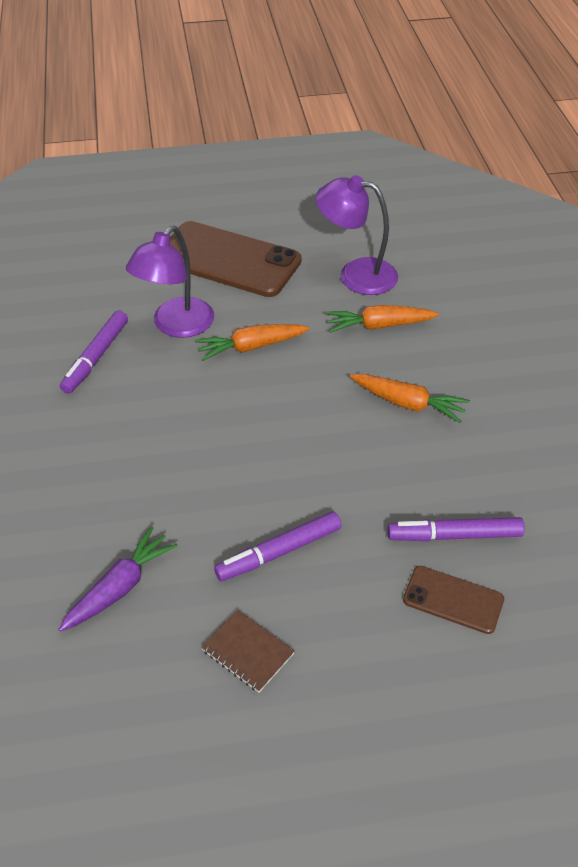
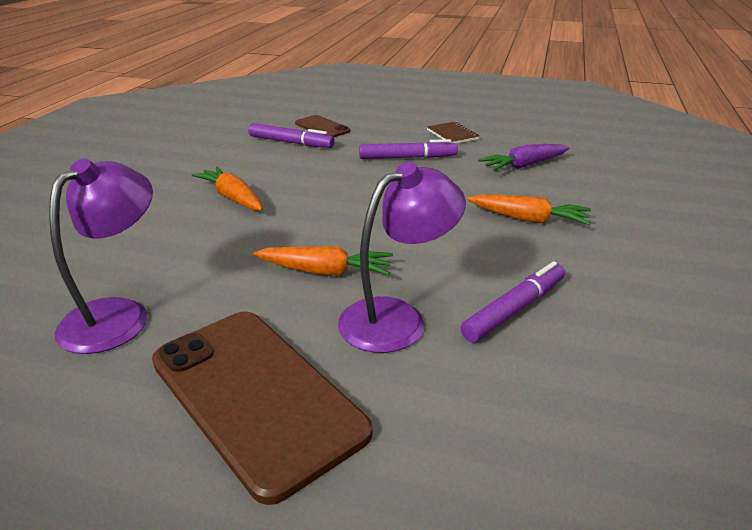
camera: 155 degrees left, 15 degrees down
(356, 274) = (118, 315): purple lamp -> purple lamp turned 105 degrees counterclockwise
(379, 325) = (174, 255): orange carrot -> orange carrot (528, 219)

